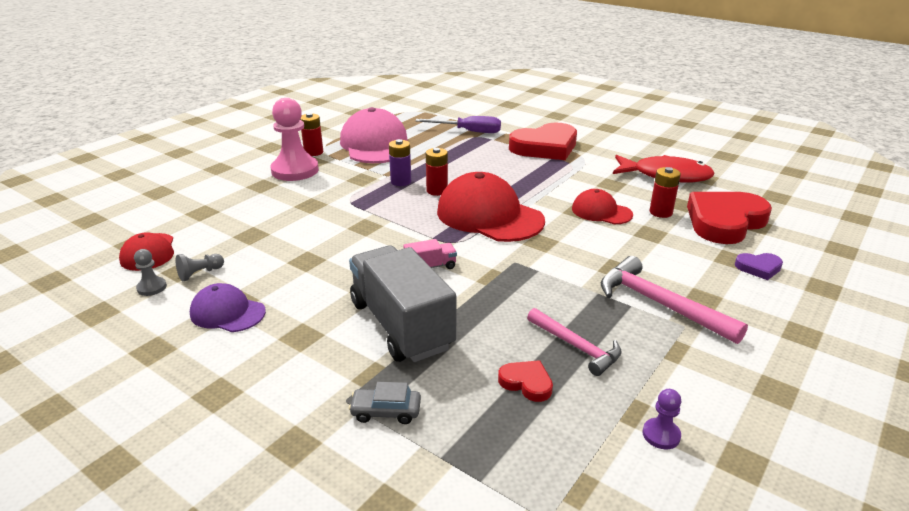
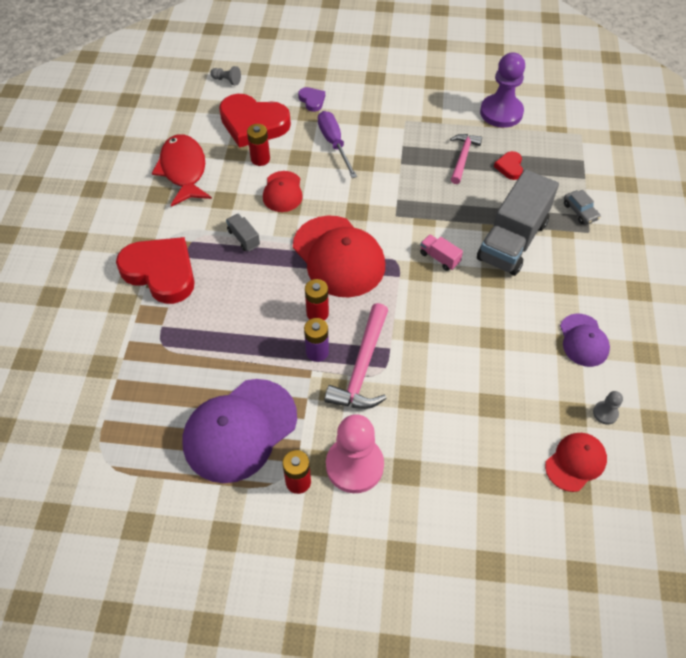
camera: 120 degrees left, 25 degrees up
(200, 273) = (565, 396): grey pawn -> grey pawn (227, 80)
(375, 145) = (240, 430): pink cap -> purple cap
(468, 131) = (149, 358): purple screwdriver -> purple screwdriver (334, 144)
(489, 216) = (339, 256): red cap -> red cap turned 45 degrees counterclockwise
(553, 182) = (243, 238): none -> grey truck
(659, 304) = (390, 134): pink hammer -> pink hammer (362, 367)
(661, 435) = (501, 112): purple pawn -> purple pawn, size x2.27

